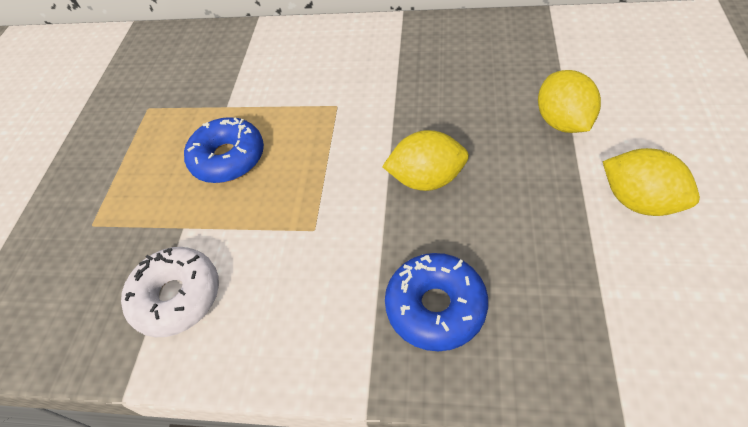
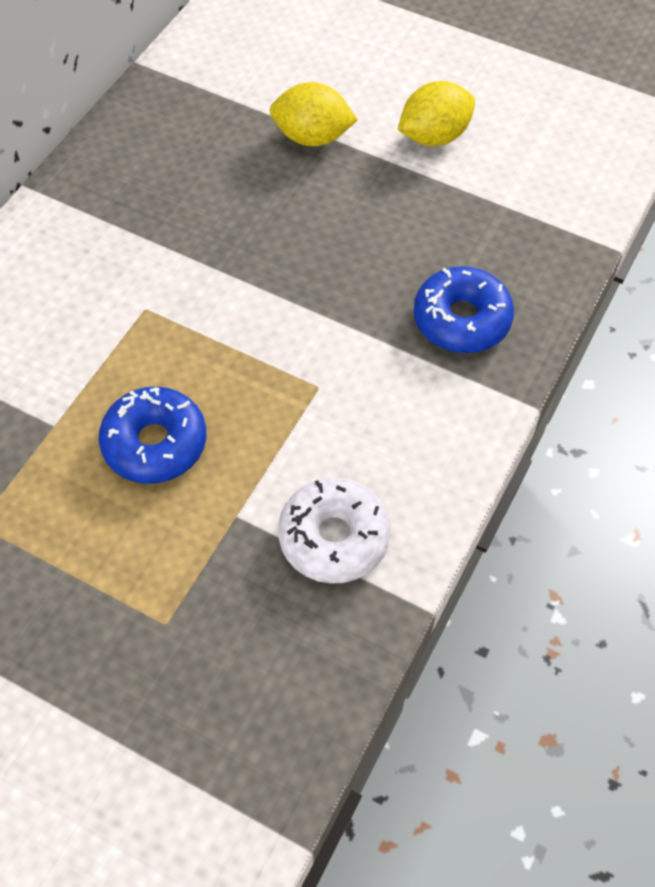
camera: 75 degrees left, 5 degrees up
(426, 179) = (314, 269): yellow lemon -> none

